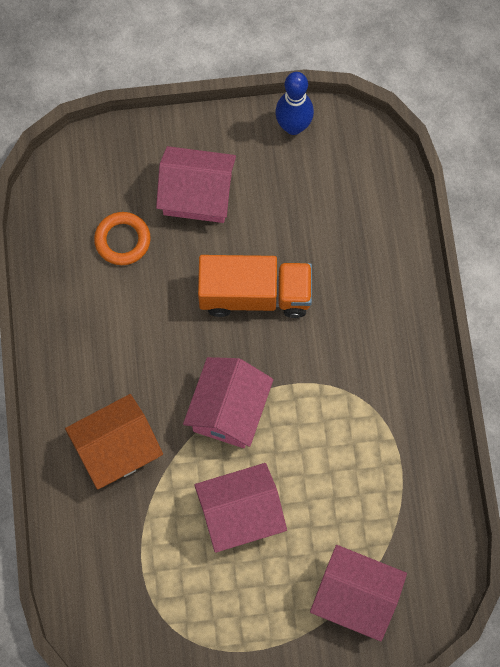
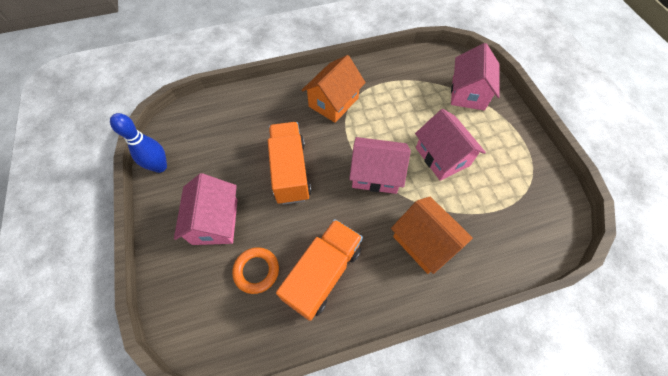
camera: 100 degrees left, 10 degrees down
(103, 316) = (323, 273): none -> orange truck
(370, 374) = (333, 102): none -> orange house

